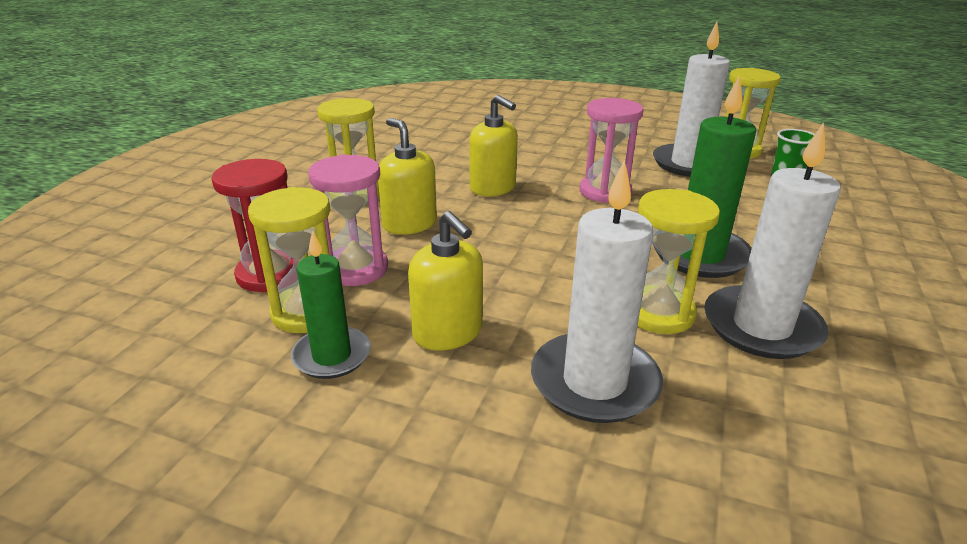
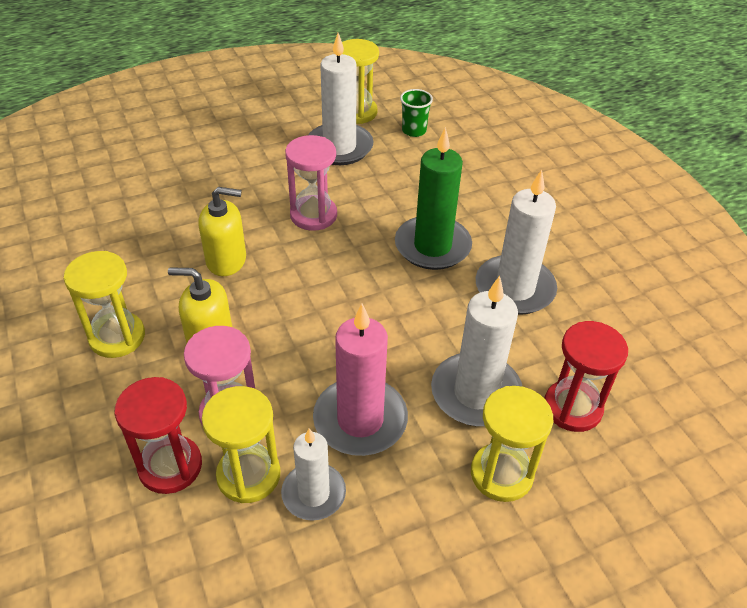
camera: 45 degrees left, 15 degrees up
(332, 356) = (313, 494): green candle -> white candle
(448, 332) = (360, 420): yellow soap dispenser -> pink candle
(658, 313) = (457, 315): yellow hourglass -> yellow hourglass (501, 474)
(707, 469) = (572, 408): none -> red hourglass

